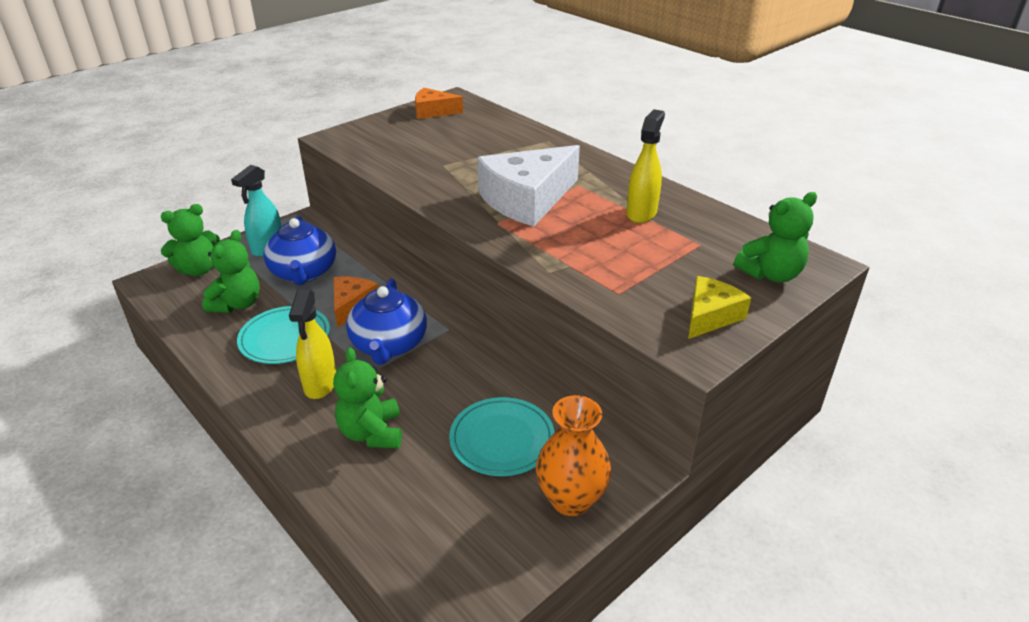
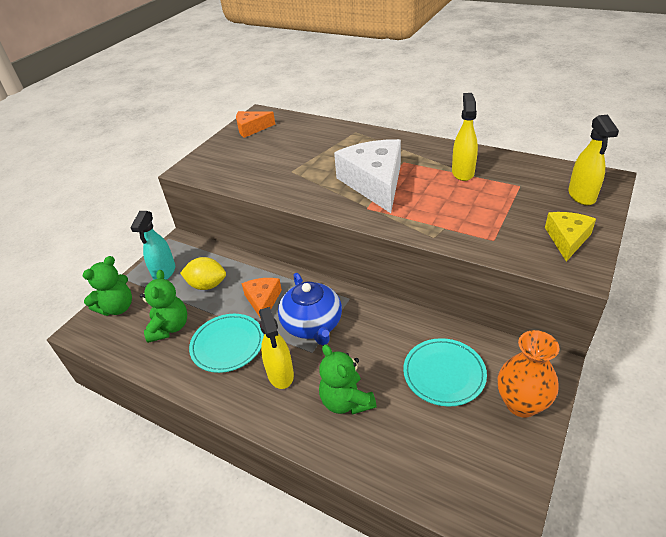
camera: 15 degrees left, 5 degrees up
(304, 273) = (207, 285): blue teapot -> yellow lemon
(527, 199) = (374, 183): white cheese -> white cheese turned 135 degrees clockwise
(770, 274) = (581, 196): green teddy bear -> yellow spray bottle

